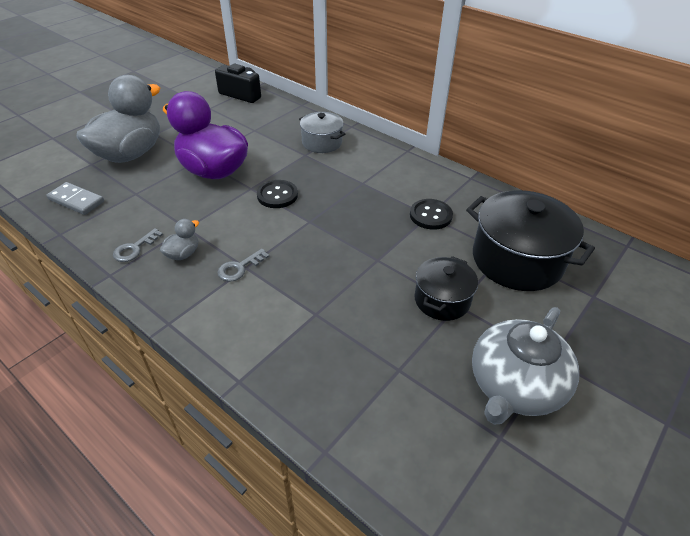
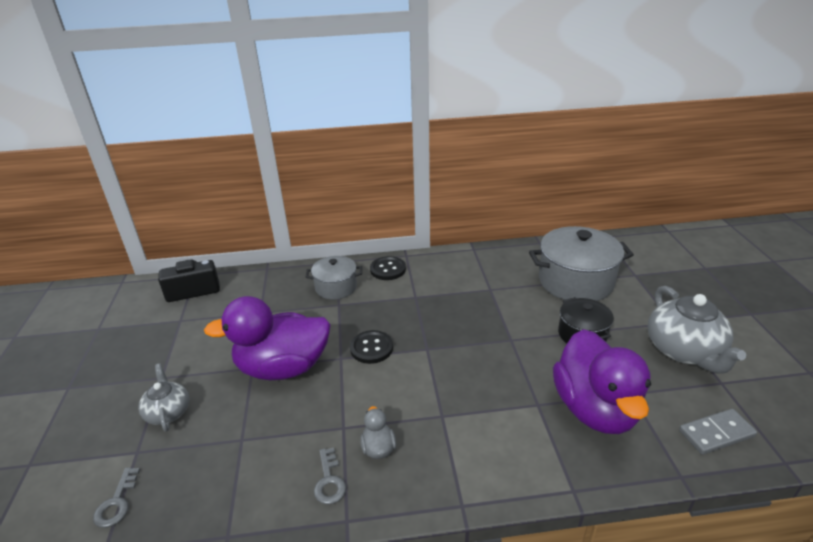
camera: 45 degrees left, 10 degrees down
(76, 200) = (187, 494): grey domino -> grey domino (716, 433)
(130, 154) = (168, 412): grey duck -> grey teapot
(239, 268) = (438, 420): grey key -> grey key (117, 502)
(349, 353) = (595, 409): none -> purple duck
(430, 215) = (492, 288): black button -> black button (388, 269)
(517, 260) = (575, 281): black pot -> grey pot

